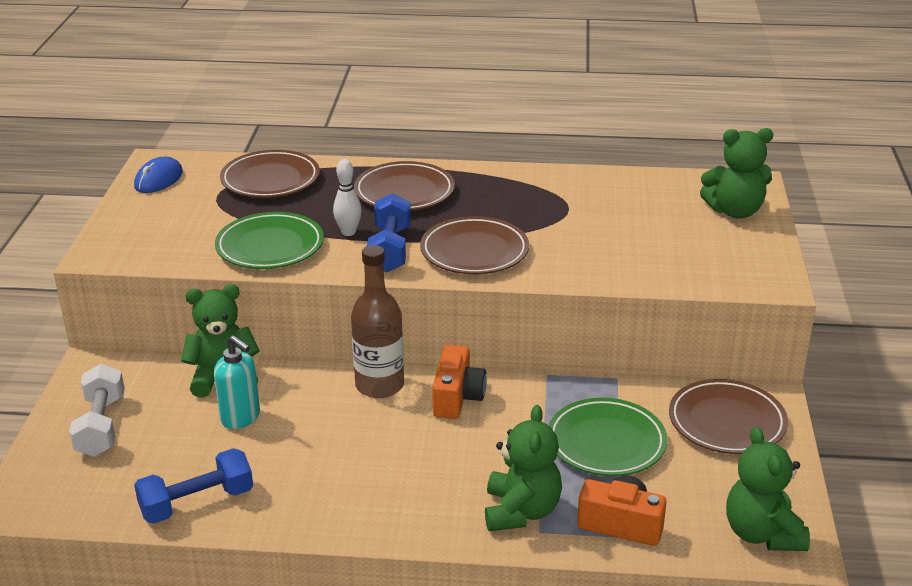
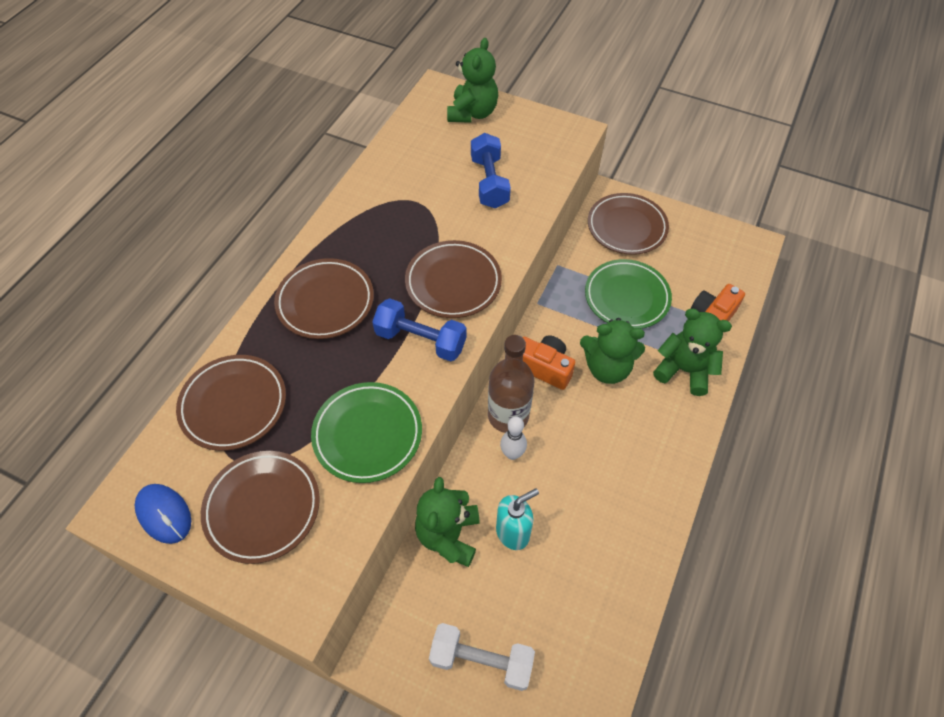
camera: 70 degrees left, 25 degrees up
(178, 217) = (262, 508): none -> brown plate
(197, 503) = (615, 591): blue dumbbell -> blue dumbbell (489, 182)
(348, 232) = (374, 364): white bowling pin -> white bowling pin (512, 454)
(762, 533) = (735, 254): green teddy bear -> green teddy bear (607, 368)

